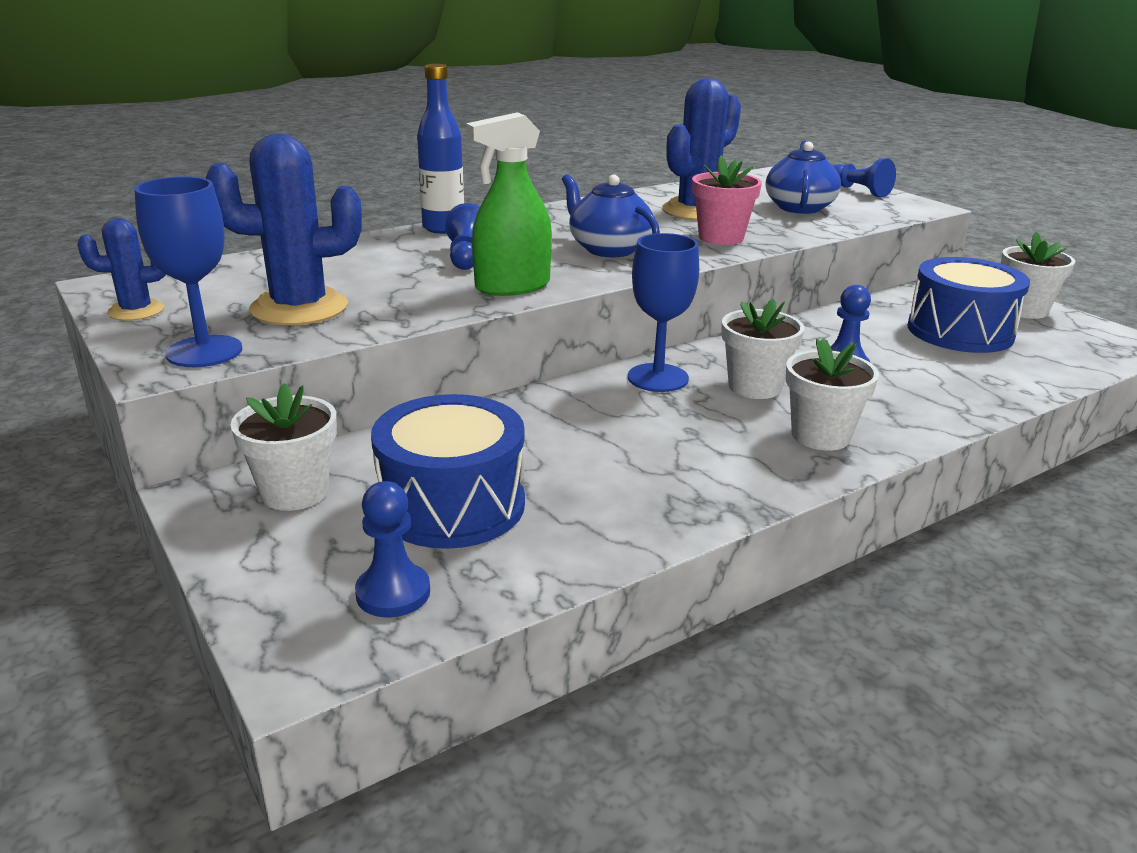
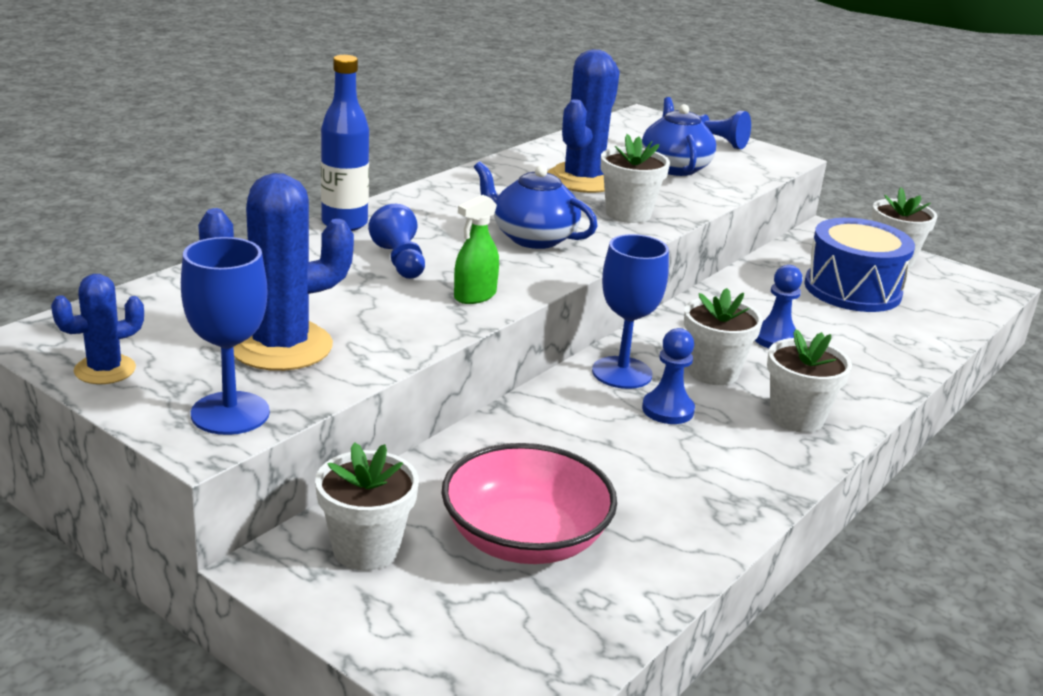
camera: 20 degrees left, 0 degrees up
(393, 593) = (535, 635): blue pawn -> blue pawn (667, 410)
(452, 505) = (525, 538): blue drum -> pink bowl
(512, 286) = (475, 296): green spray bottle -> green spray bottle, size x0.62
(721, 238) = (628, 214): pink flower pot -> white flower pot

